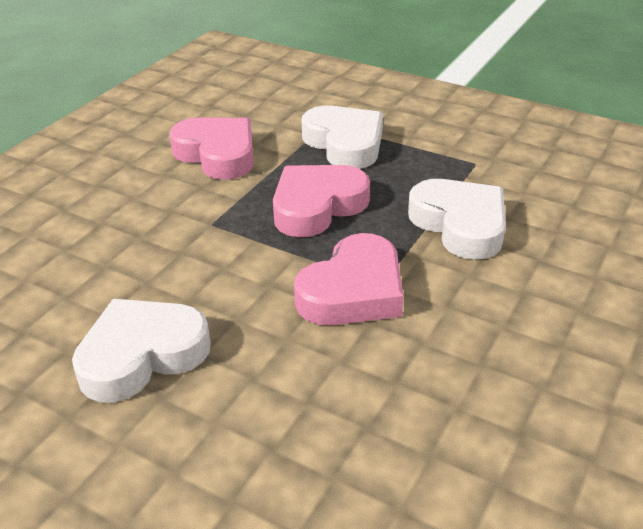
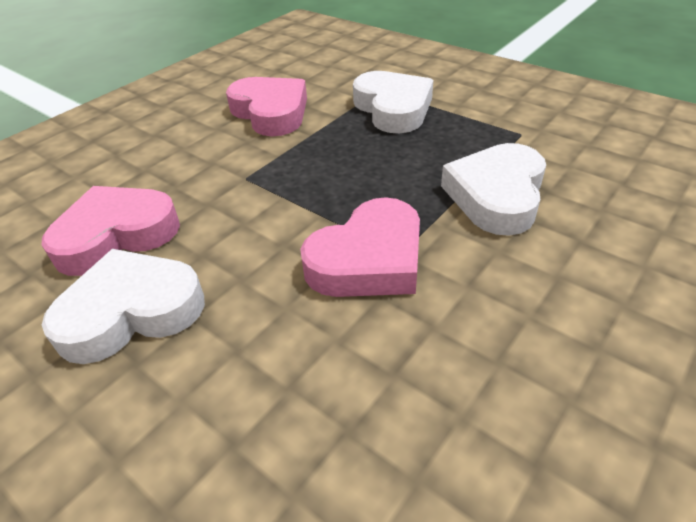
camera: 10 degrees right, 5 degrees up
(317, 206) = (352, 167): pink heart -> pink heart (116, 236)
(460, 224) = (496, 195): white heart -> white heart turned 135 degrees counterclockwise

